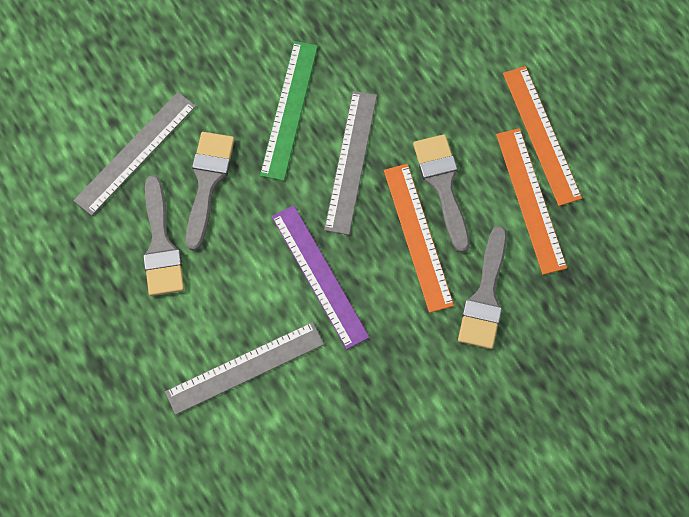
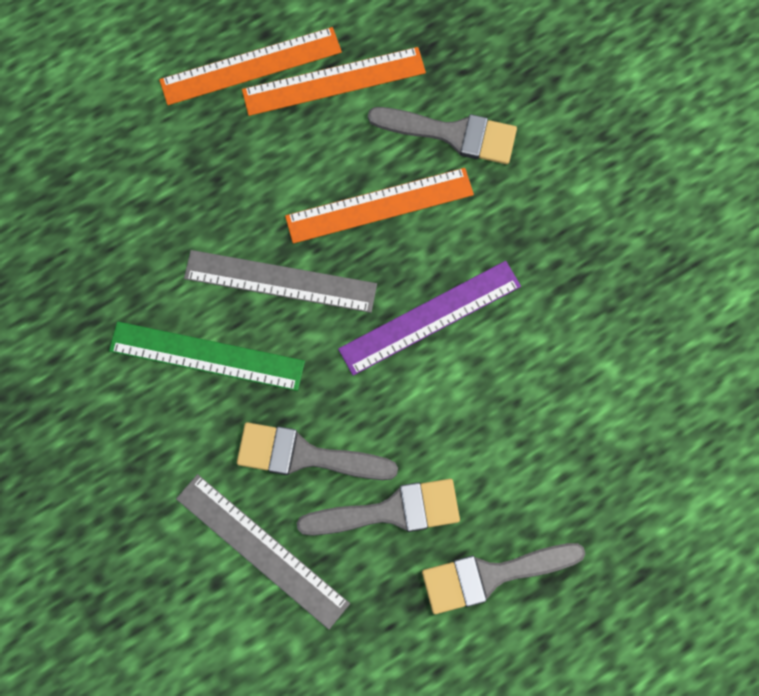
camera: 90 degrees left, 5 degrees up
(245, 368) = (547, 403): grey ruler -> none
(443, 185) = (313, 176): grey brush -> grey brush (491, 575)

